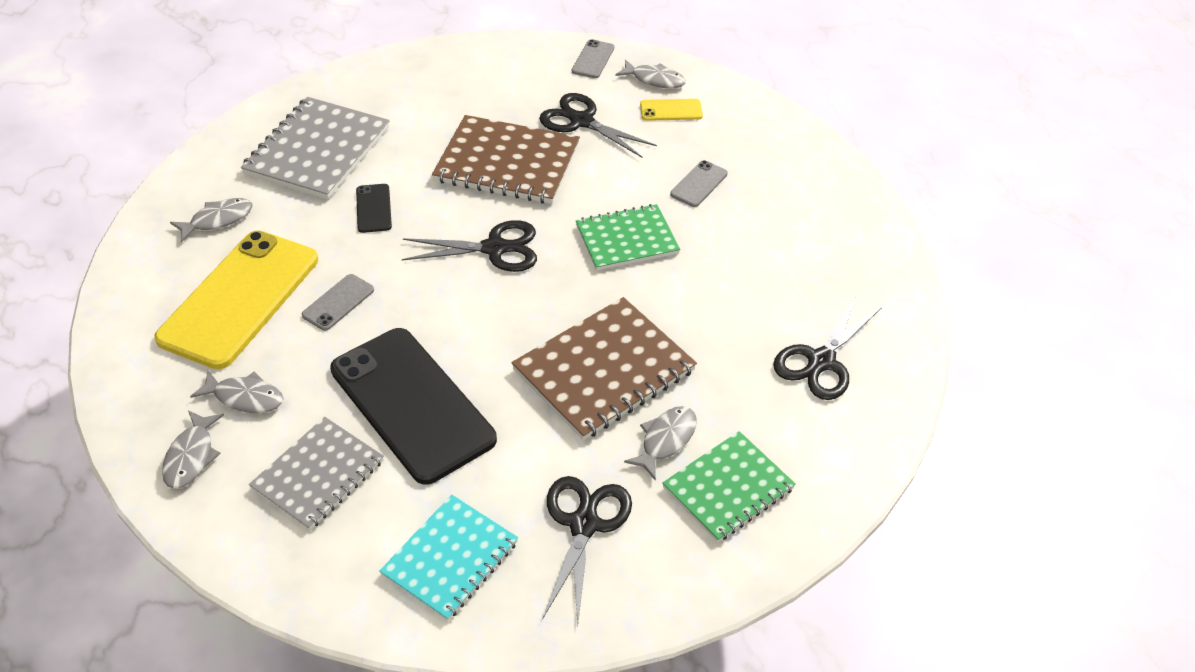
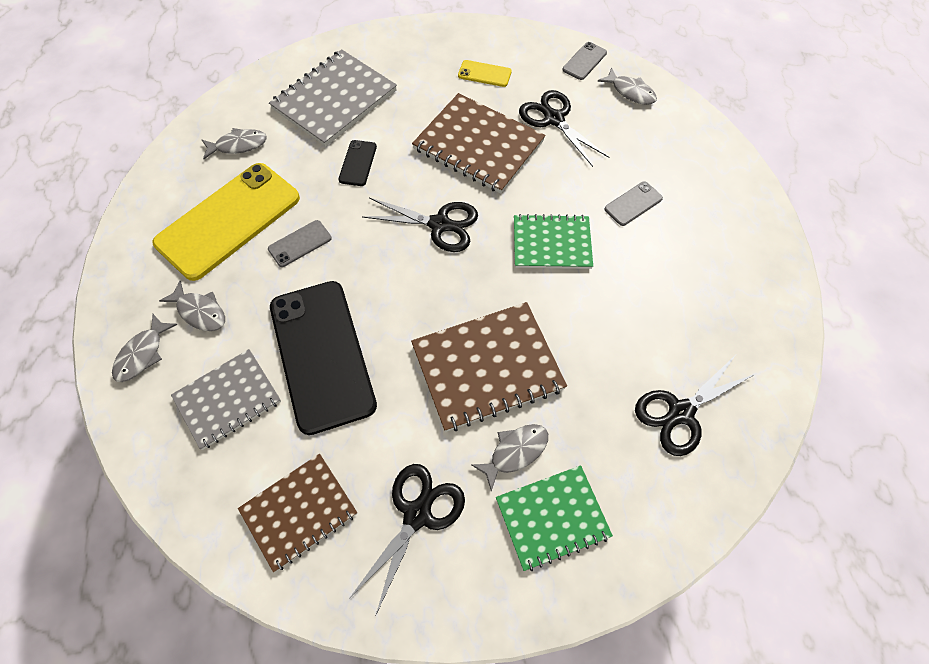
camera: 20 degrees right, 15 degrees up
(450, 558) = (299, 511): turquoise notebook -> brown notebook
(671, 110) = (634, 125): yellow phone -> yellow phone (484, 74)

